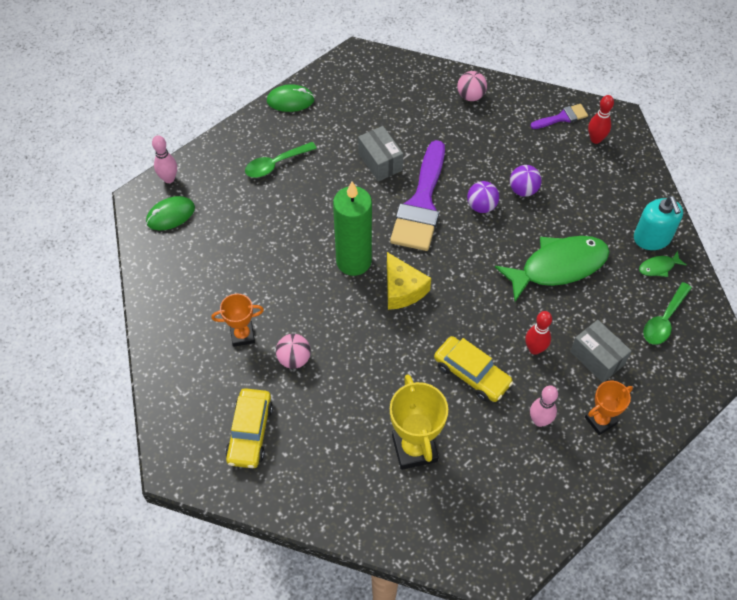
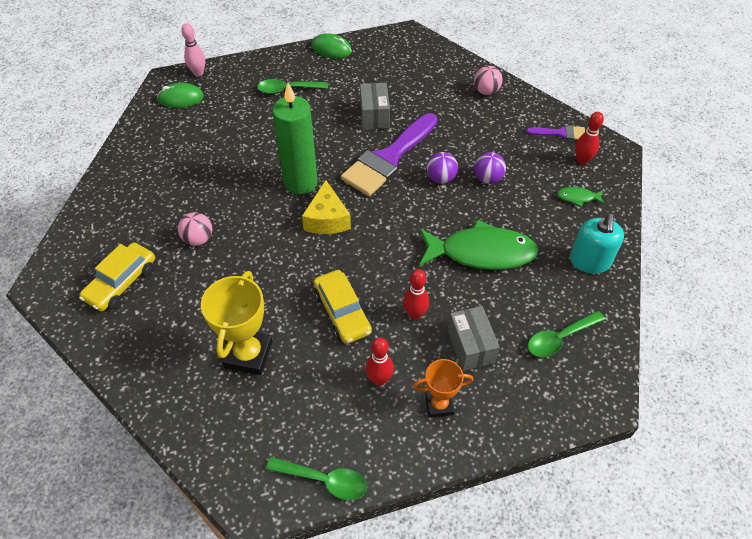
camera: 25 degrees right, 5 degrees down
(242, 335) = (170, 205): orange trophy -> none
(539, 421) = (379, 379): pink bowling pin -> red bowling pin
(546, 525) = (324, 480): none -> green spoon
(658, 267) = (581, 289): green fish -> green fish (577, 197)

